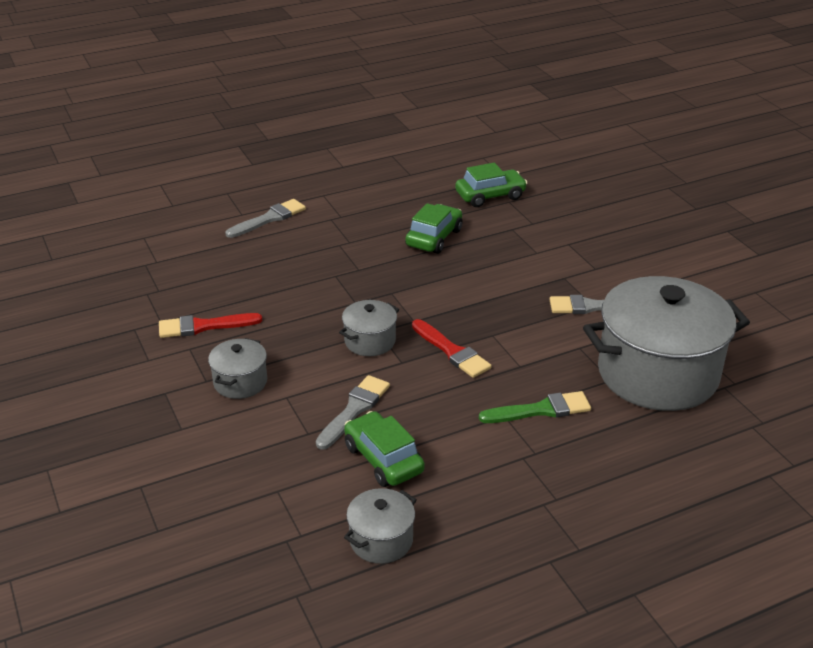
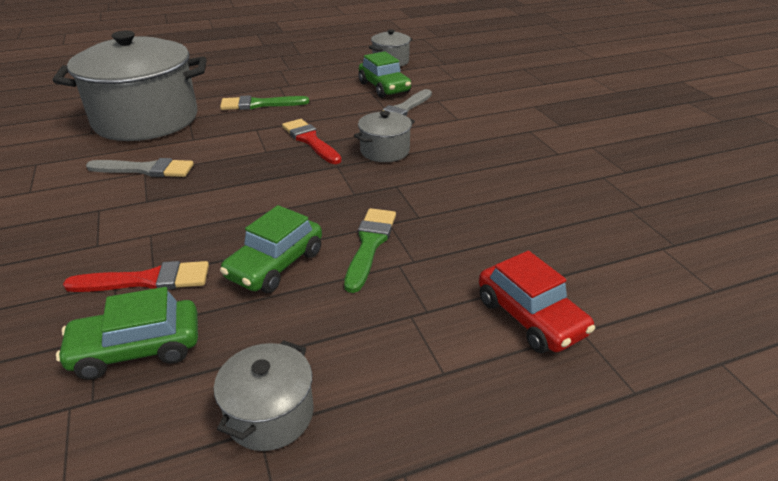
camera: 175 degrees left, 0 degrees up
(204, 326) = (554, 170): red brush -> red brush (147, 280)
(240, 382) = (499, 128): grey pot -> grey pot (270, 414)
(269, 219) = (530, 317): grey brush -> red car
(371, 253) = (370, 245): none -> green brush

